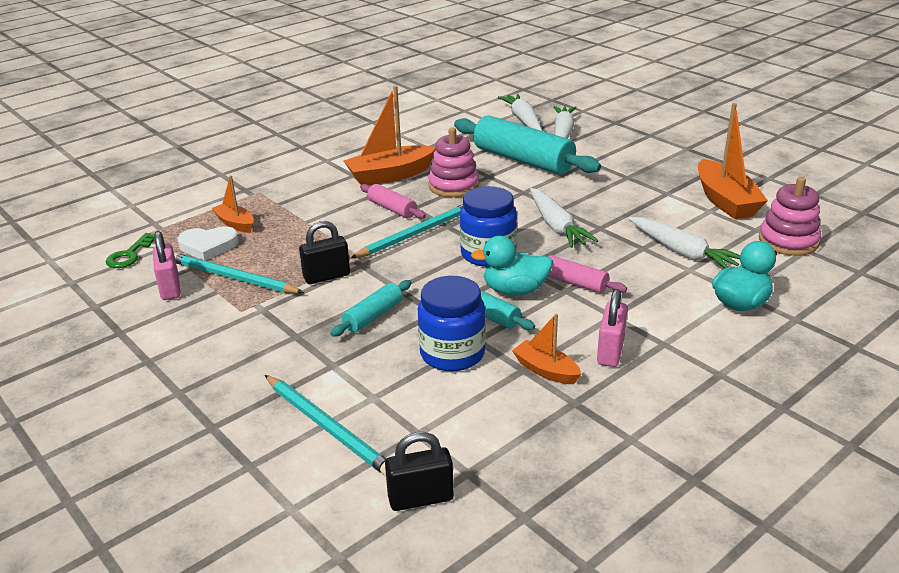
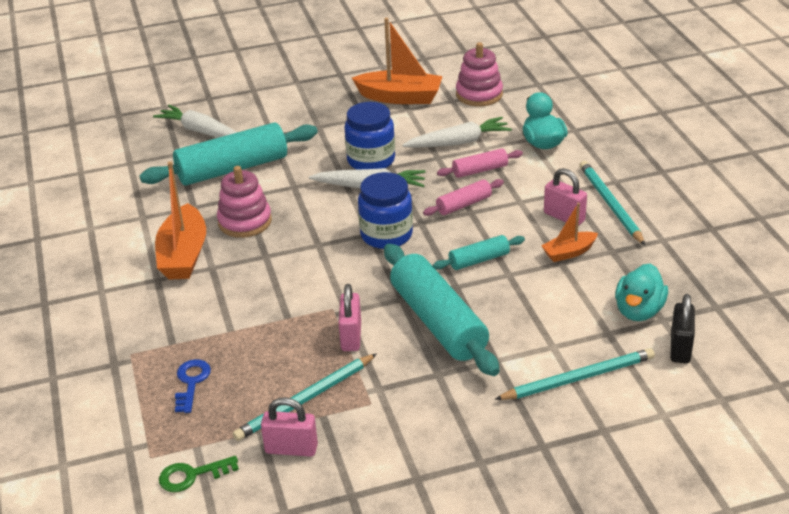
camera: 65 degrees left, 5 degrees up
(129, 255) = (192, 475): green key -> green key turned 120 degrees clockwise
(208, 246) = (224, 409): white heart -> none
(235, 224) = (191, 382): orange boat -> blue key
(327, 276) = (351, 336): black padlock -> pink padlock
(373, 316) = (438, 322): turquoise rolling pin -> turquoise rolling pin, size x2.04
(392, 209) = (256, 269): pink rolling pin -> pink rolling pin (480, 170)
(415, 234) = (317, 266): turquoise pencil -> turquoise pencil (610, 204)
(452, 354) = (520, 291): blue jar -> blue jar (371, 160)
(515, 290) = (453, 237): turquoise duck -> turquoise duck (638, 311)
(523, 120) = (146, 144): white carrot -> none

